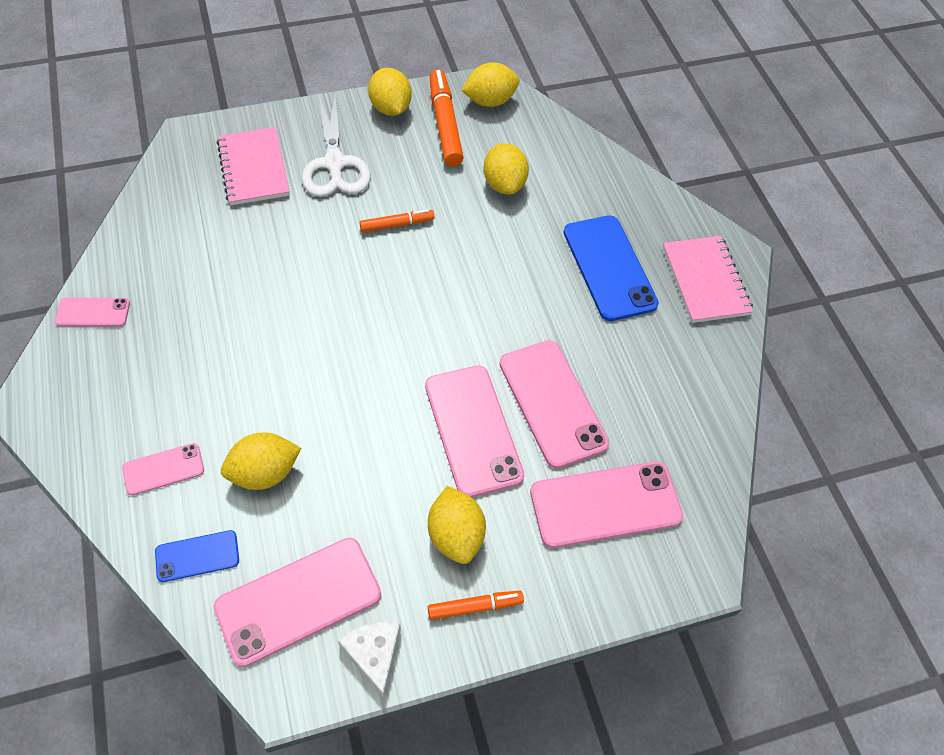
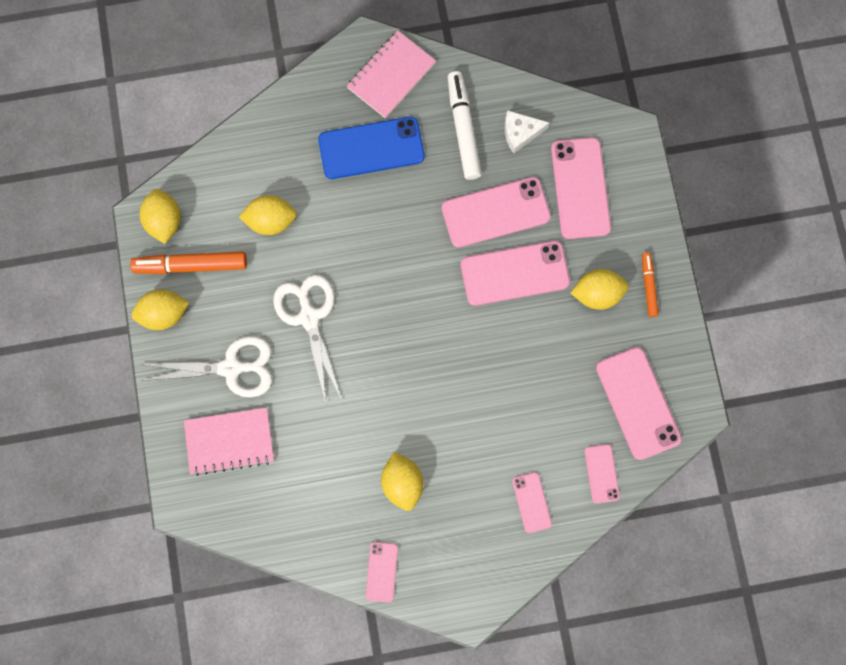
camera: 80 degrees left, 20 degrees up
(197, 556) = (601, 473): blue phone -> pink phone
(264, 472) = (539, 427): yellow lemon -> yellow lemon (402, 483)
(374, 654) = (676, 354): white cheese -> white cheese (520, 133)
(397, 224) = (309, 316): orange marker -> white scissors
(656, 360) = (463, 129): none -> white marker
(705, 281) = (391, 75): pink notebook -> pink notebook turned 45 degrees counterclockwise

